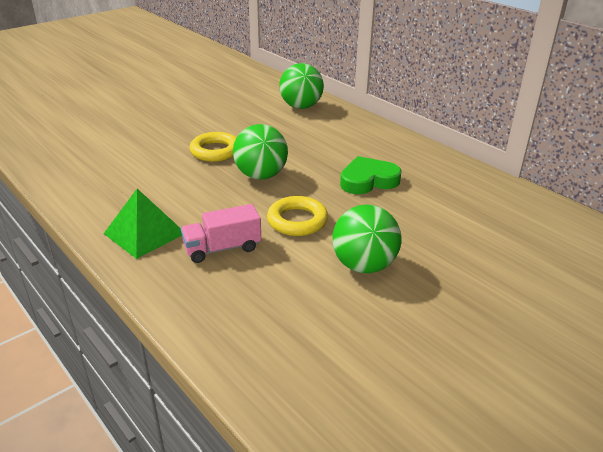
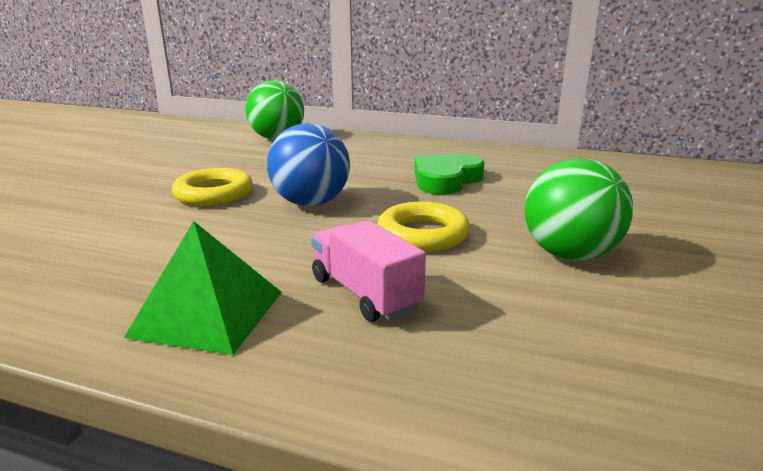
camera: 30 degrees left, 10 degrees down
(222, 248) = (364, 293): pink truck -> pink truck turned 105 degrees clockwise
(261, 175) = (311, 203): green ball -> blue ball

